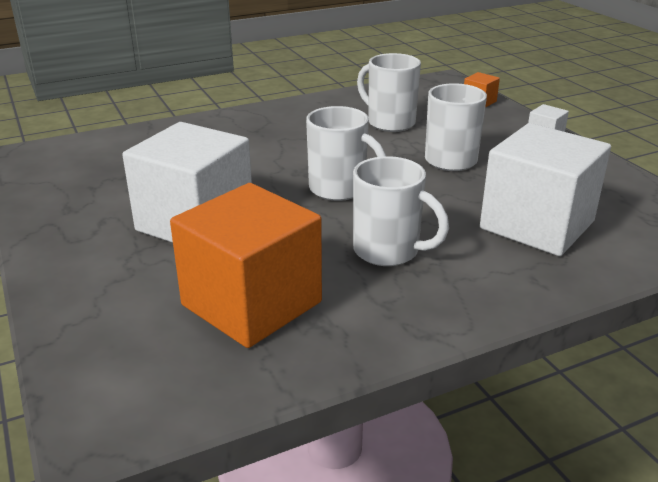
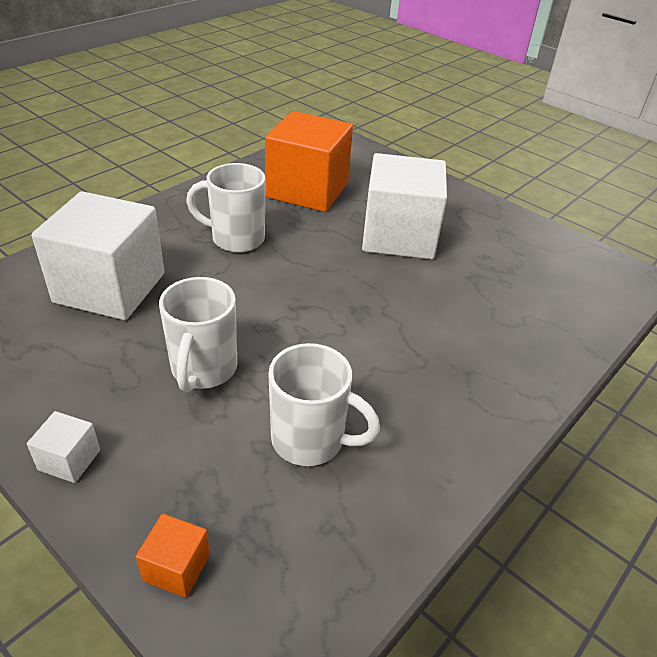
camera: 155 degrees right, 10 degrees up
(339, 189) = (307, 294): white mug -> none

